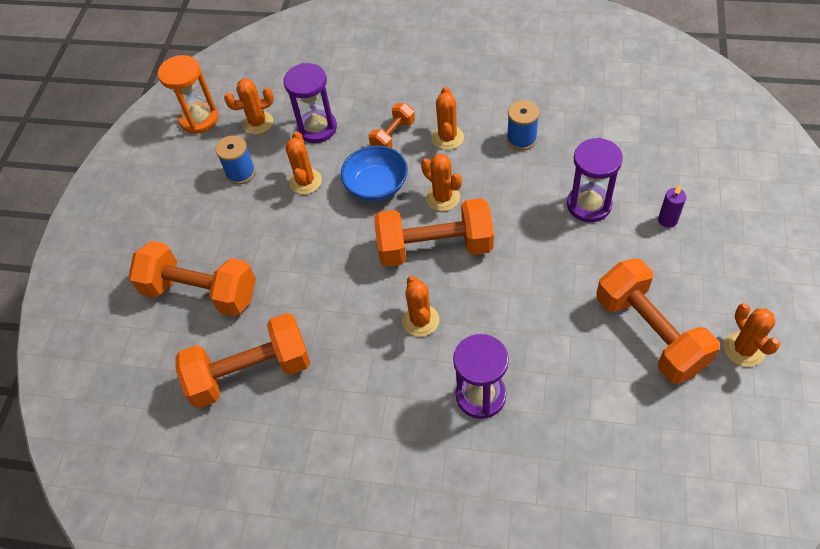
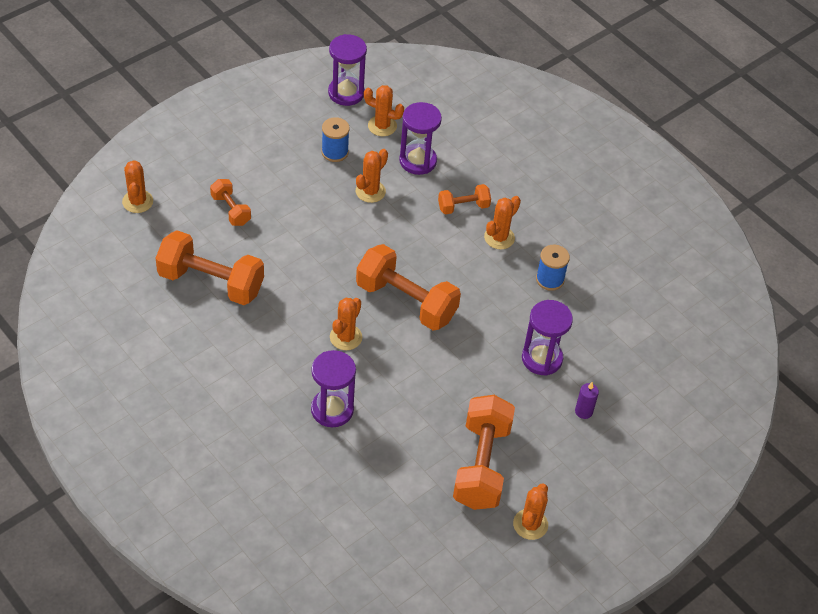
camera: 30 degrees right, 5 degrees down
(199, 119) = (346, 93): orange hourglass -> purple hourglass
(200, 292) = (231, 210): orange dumbbell -> orange dumbbell, size x0.52
(376, 186) = (413, 231): blue bowl -> none
(442, 198) = (448, 274): orange cactus -> orange cactus (137, 201)

